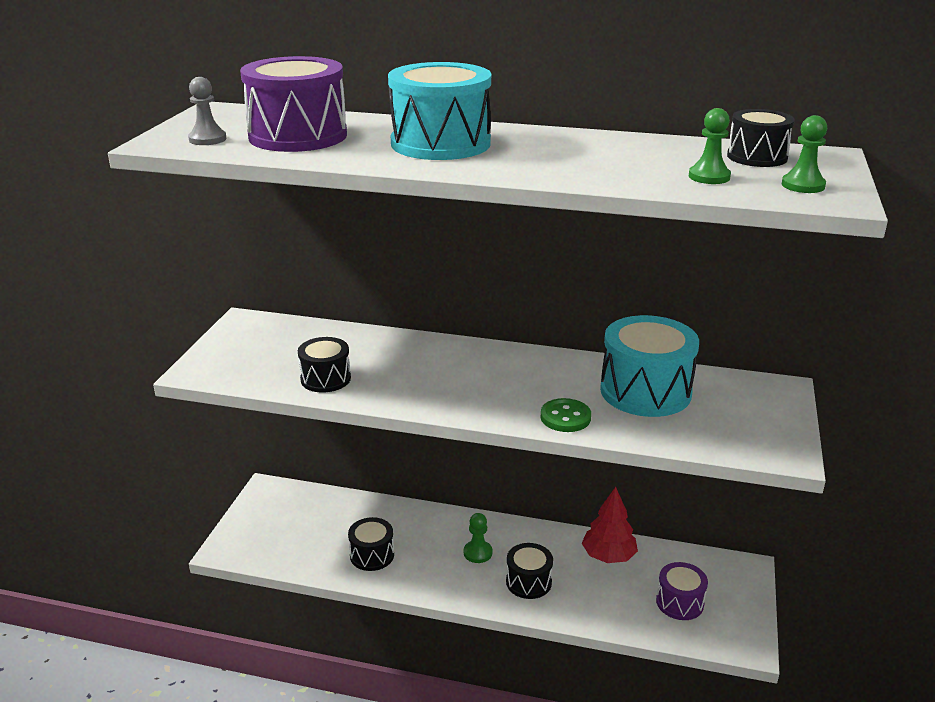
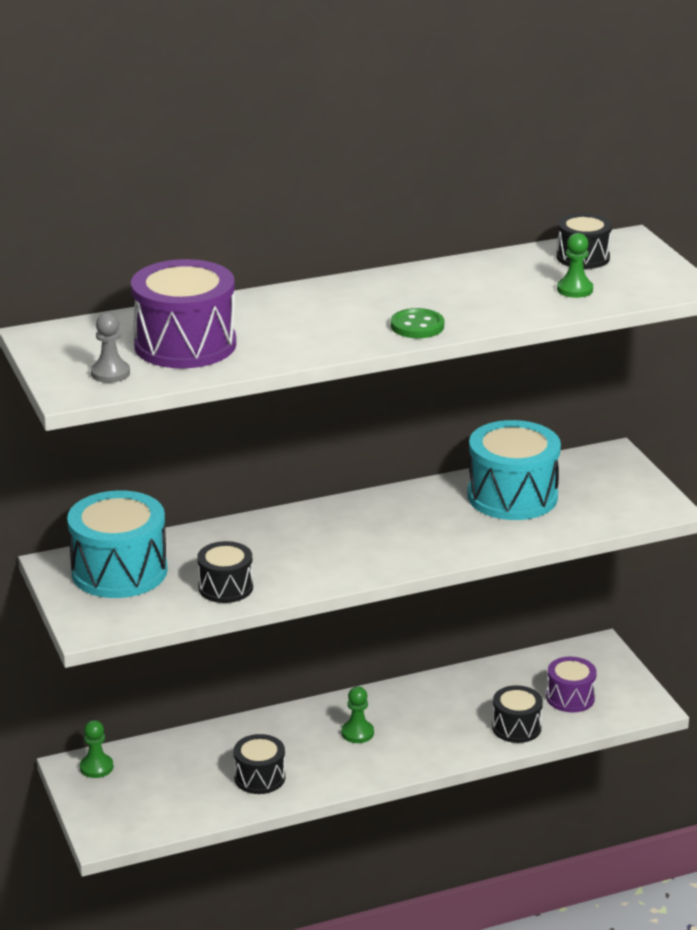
camera: 35 degrees left, 0 degrees up
(440, 143) = (323, 316): turquoise drum -> turquoise drum (119, 571)
(528, 582) = (429, 737): black drum -> black drum (516, 727)
(565, 417) = (474, 542): green button -> green button (417, 326)
(608, 556) = (476, 686): red tree -> none
(803, 185) = (646, 278): green pawn -> green pawn (96, 767)

